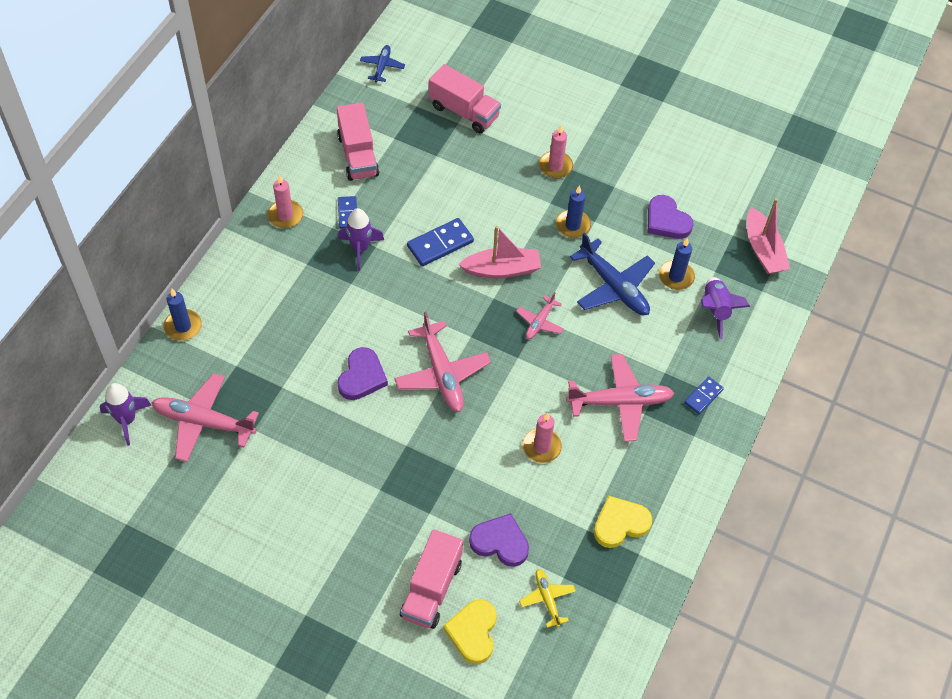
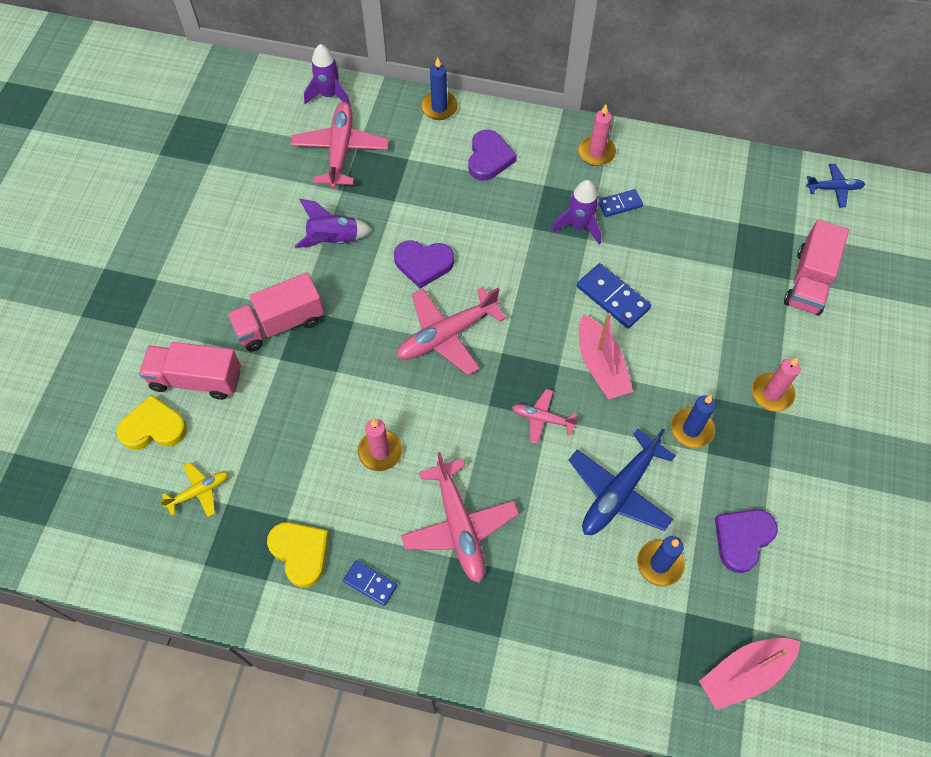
camera: 80 degrees right, 5 degrees up
(358, 155) = (700, 195): pink truck -> pink truck (280, 323)
(500, 542) = (257, 432): purple heart -> purple heart (489, 158)
(703, 396) = (492, 624): blue domino -> blue domino (370, 583)
(715, 310) = (625, 622): purple rocket -> purple rocket (333, 240)

